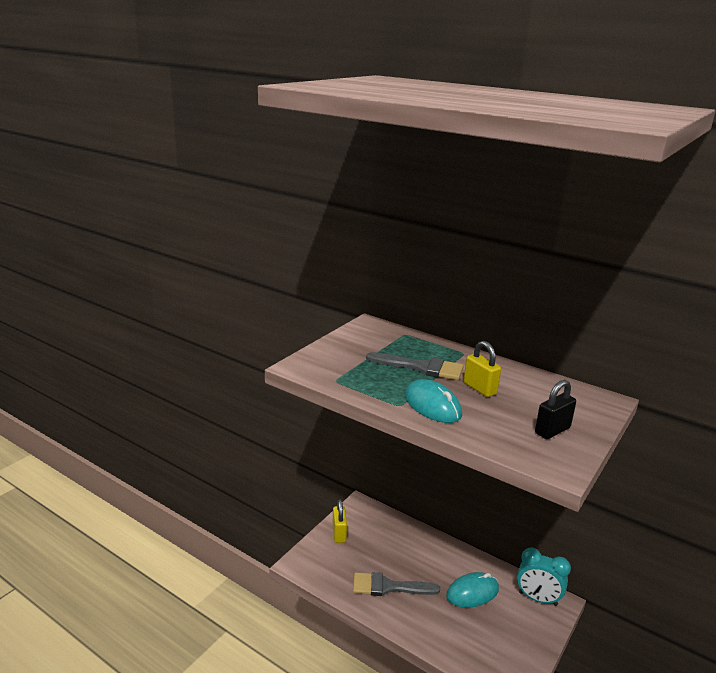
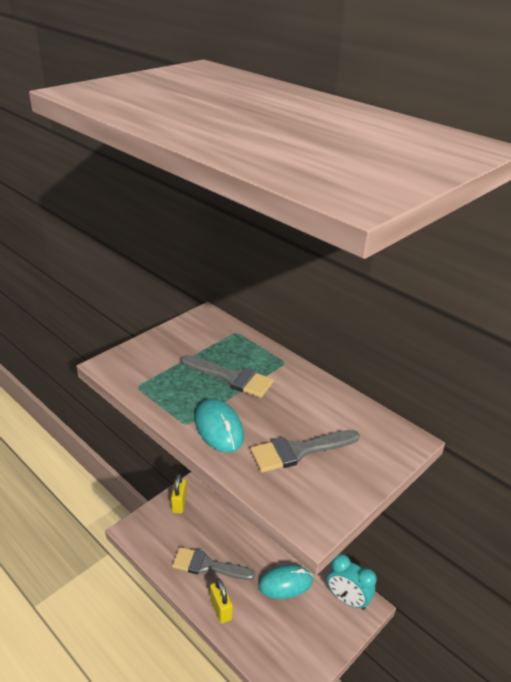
camera: 10 degrees right, 10 degrees up
(480, 388) = (278, 411): yellow padlock -> yellow padlock (221, 609)
(515, 416) = (298, 451): none -> grey brush
(552, 430) = (328, 474): black padlock -> none

